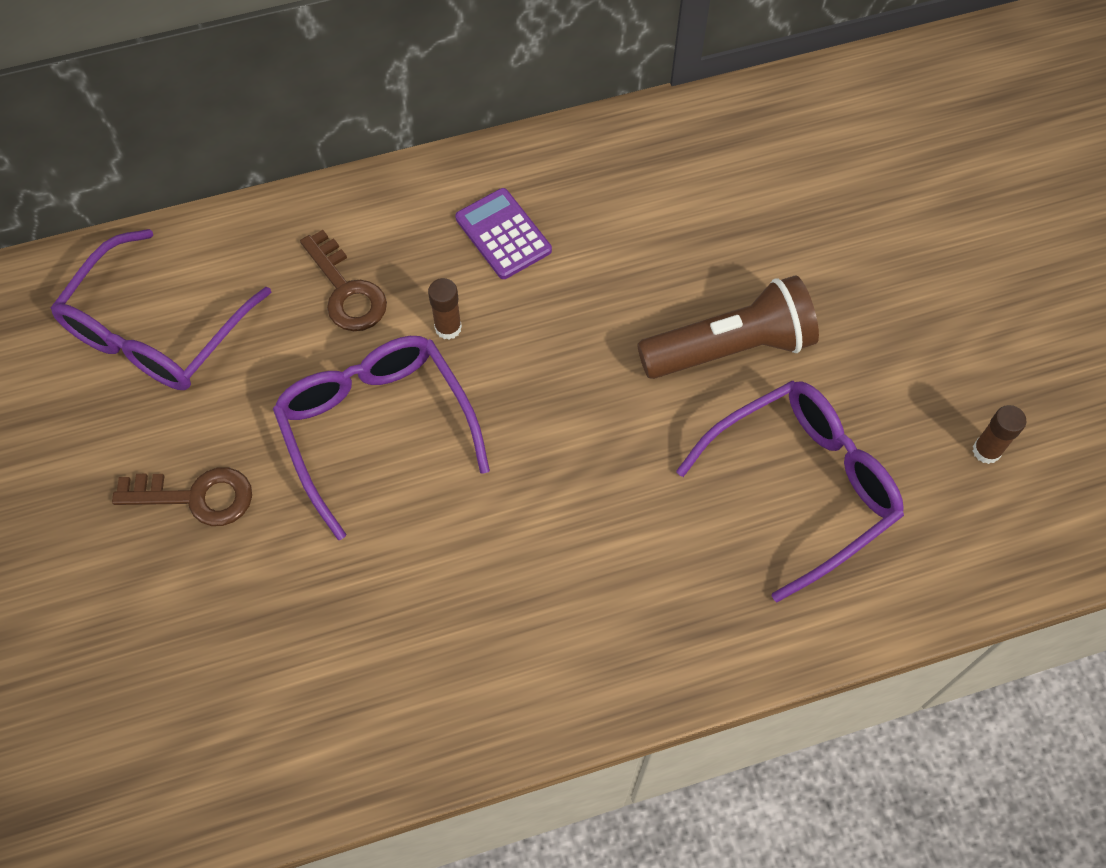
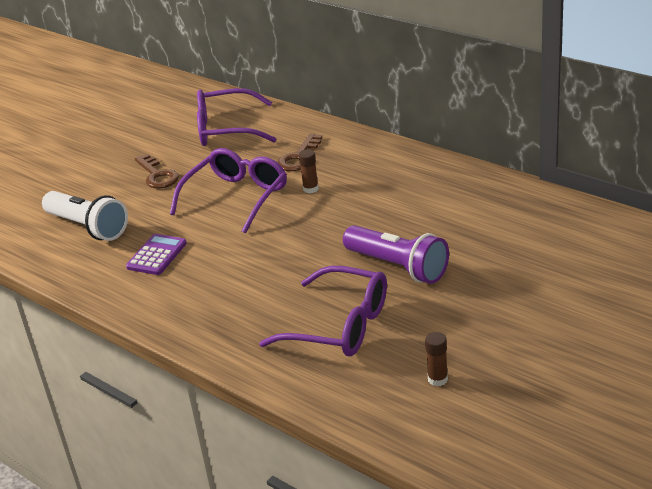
camera: 60 degrees right, 30 degrees down
(255, 674) = (88, 227): none -> white flashlight
(503, 234) = (381, 178): purple calculator -> purple calculator (157, 255)
(730, 348) = (398, 267): brown flashlight -> purple flashlight

